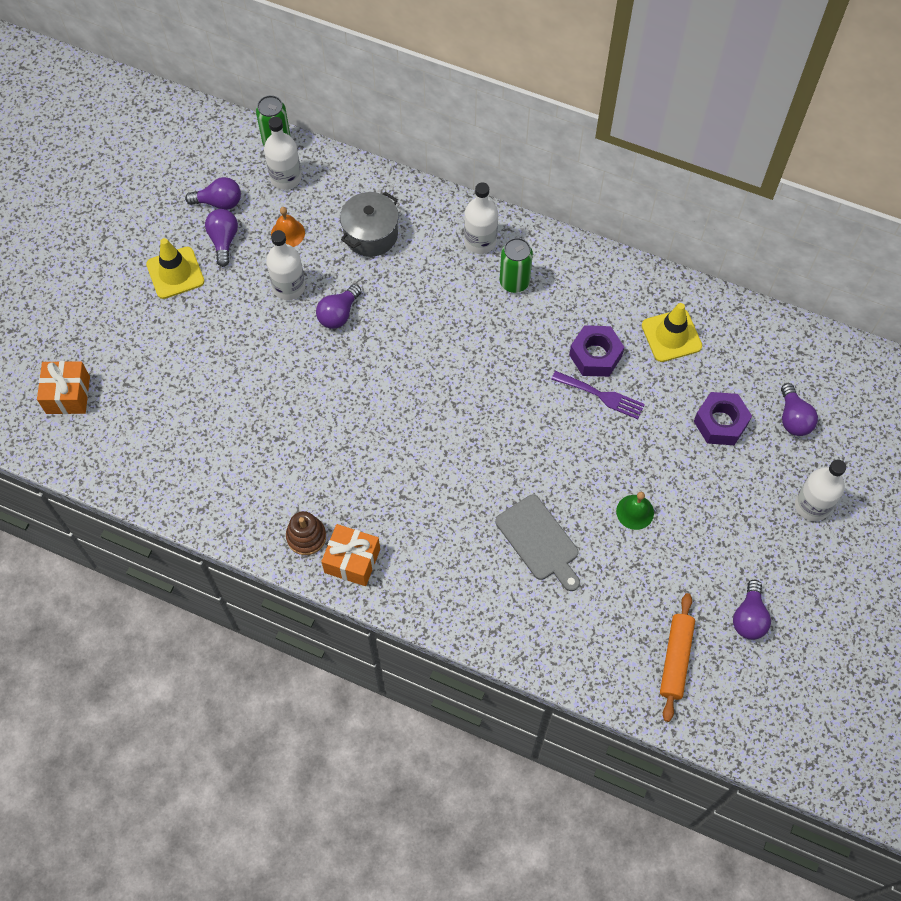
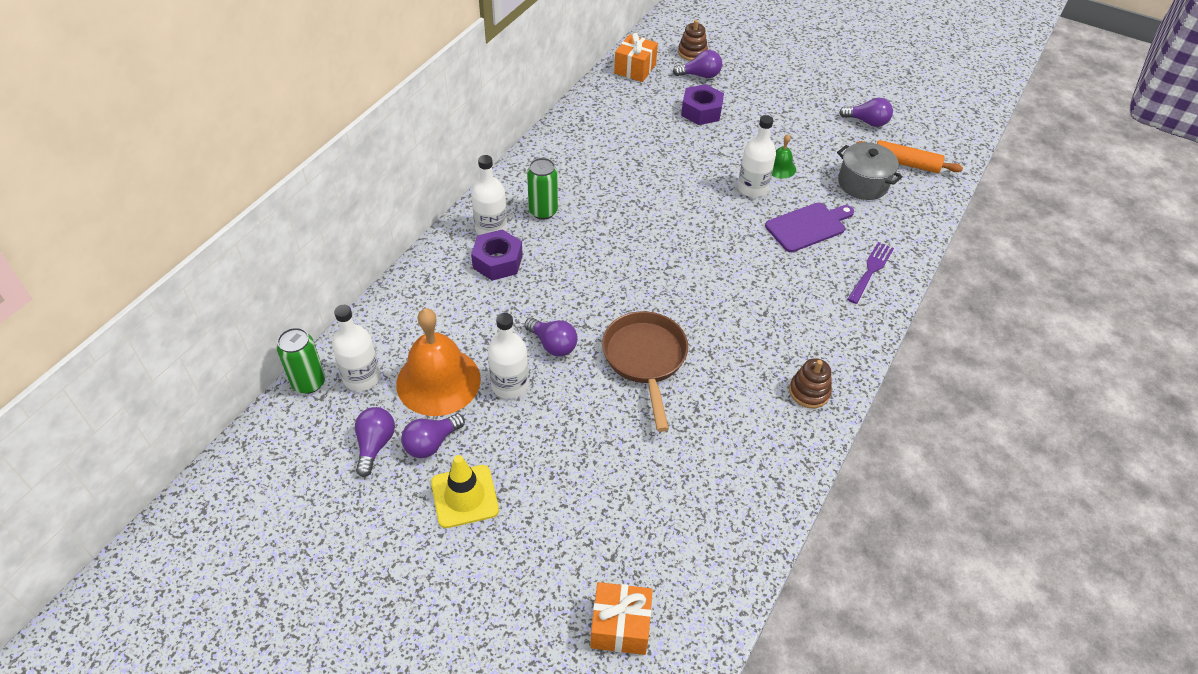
camera: 85 degrees left, 15 degrees down
(224, 241) = (431, 443): purple light bulb -> purple light bulb turned 45 degrees counterclockwise
(288, 233) = (438, 381): orange bell -> orange bell, size x2.14
(329, 392) = (645, 360): none -> brown pan
(352, 561) = (833, 357): orange gift -> orange gift (635, 69)
(371, 234) = (460, 310): grey pot -> grey pot (863, 183)
(539, 541) = (808, 226): grey cutting board -> purple cutting board
(595, 355) = (629, 170): purple nut -> purple nut (497, 261)
(602, 396) = (670, 172): purple fork -> purple fork (871, 270)
(671, 336) = (617, 125): yellow traffic cone -> none
(812, 505) = (774, 78): white bottle -> white bottle (752, 188)
(840, 407) = (692, 52): none -> brown stacking toy

